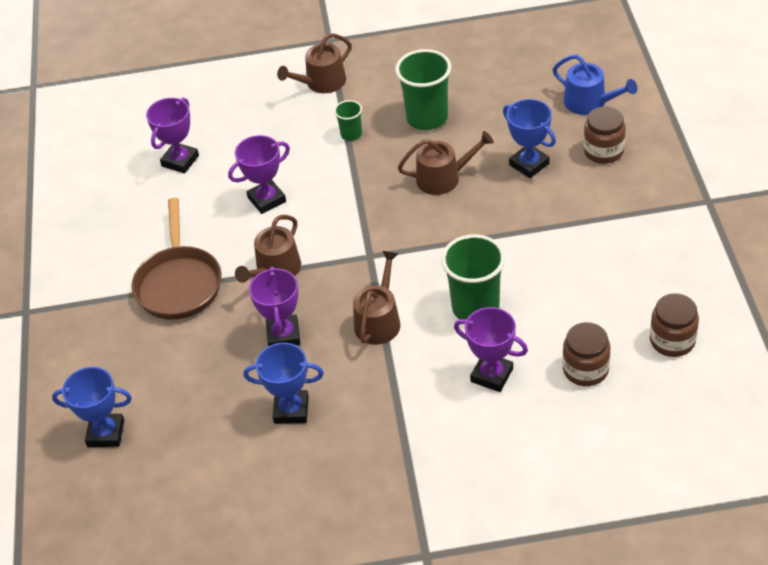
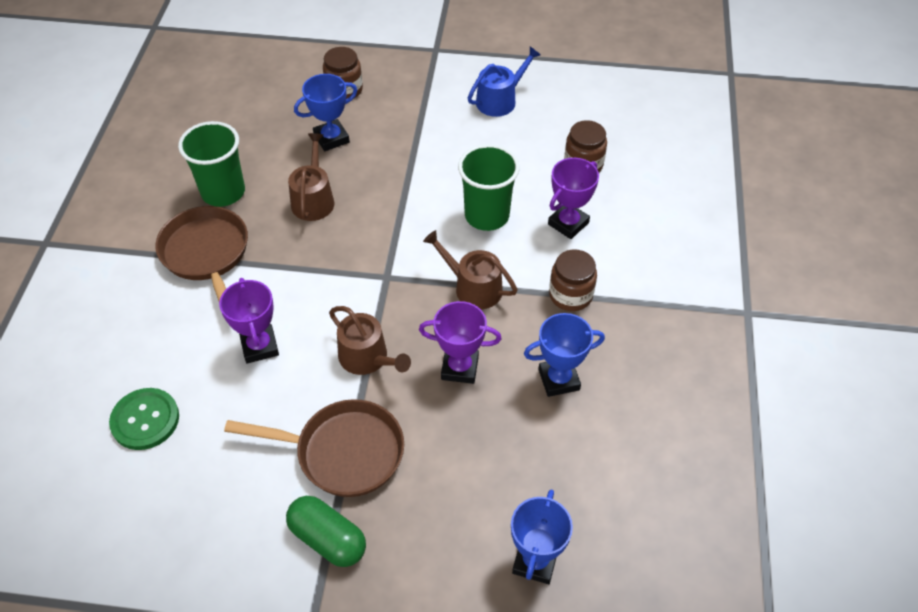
camera: 80 degrees left, 5 degrees up
(101, 298) = (328, 539): none -> green capsule
(180, 161) = (145, 420): purple trophy -> green button
(291, 410) = (559, 379): blue trophy -> blue trophy turned 60 degrees clockwise
(321, 83) = (109, 263): brown watering can -> none
(351, 134) = (207, 255): green cup -> brown pan
(589, 103) = (279, 82): blue watering can -> blue watering can (500, 100)
(672, 341) = (572, 109): brown jar -> brown jar (570, 295)

